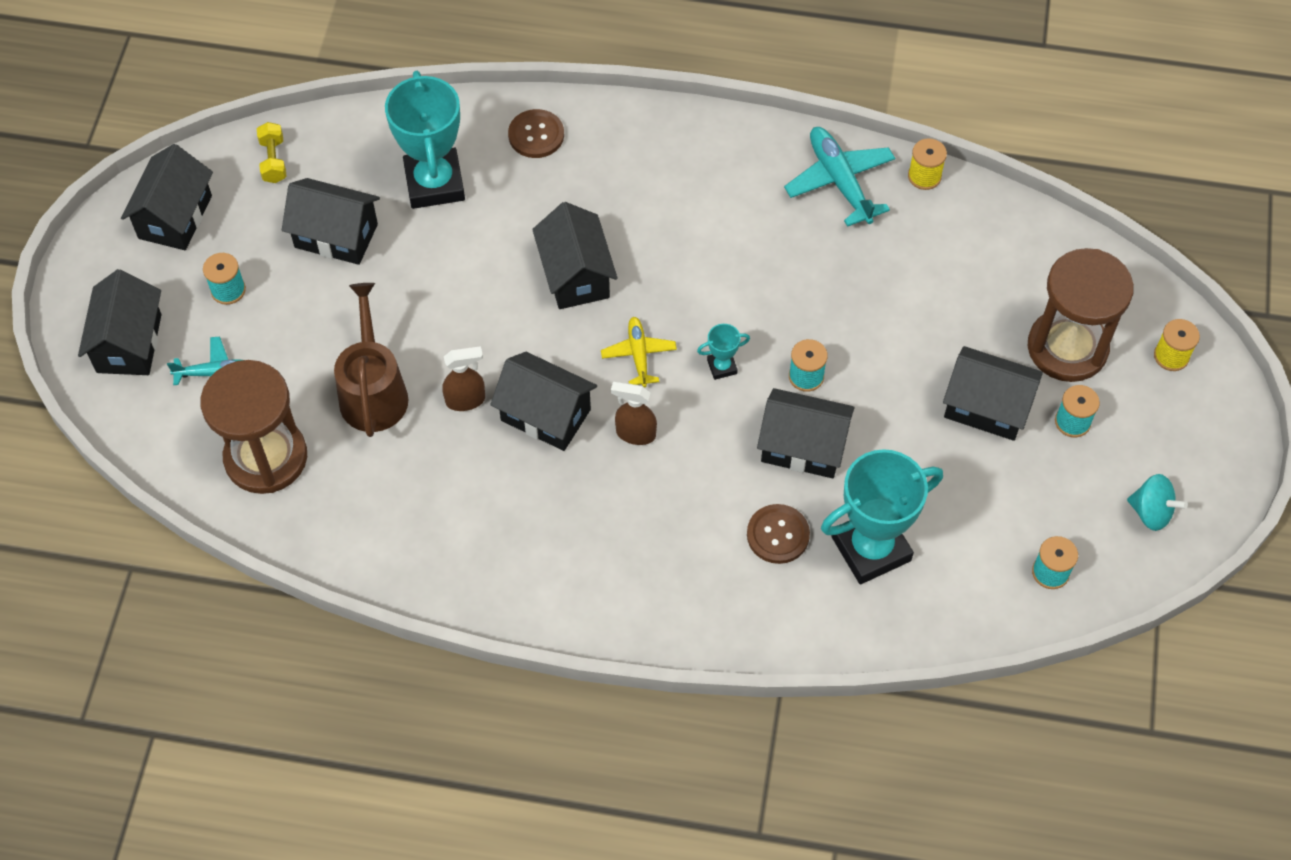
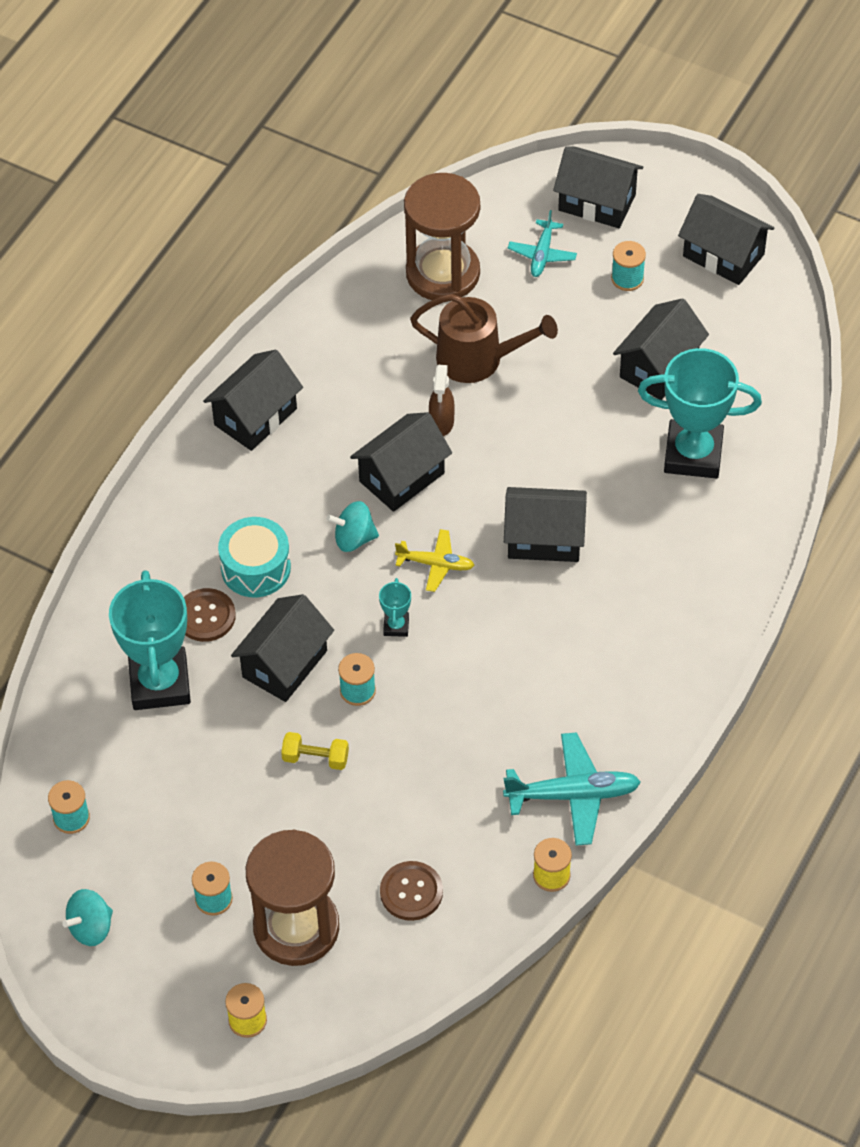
camera: 110 degrees right, 5 degrees down
(273, 160) = (764, 337): yellow dumbbell -> yellow dumbbell (315, 758)
(536, 135) = (724, 549): brown button -> brown button (411, 892)
(635, 434) = (354, 538): brown spray bottle -> turquoise spinning top
(703, 509) = (256, 568): none -> turquoise drum
(986, 407) = (261, 830): black house -> black house (255, 417)

